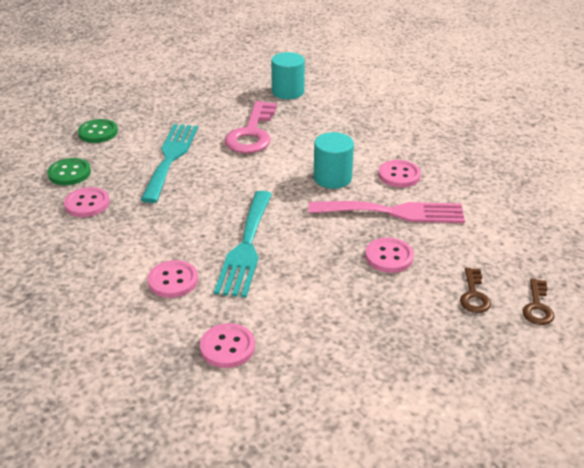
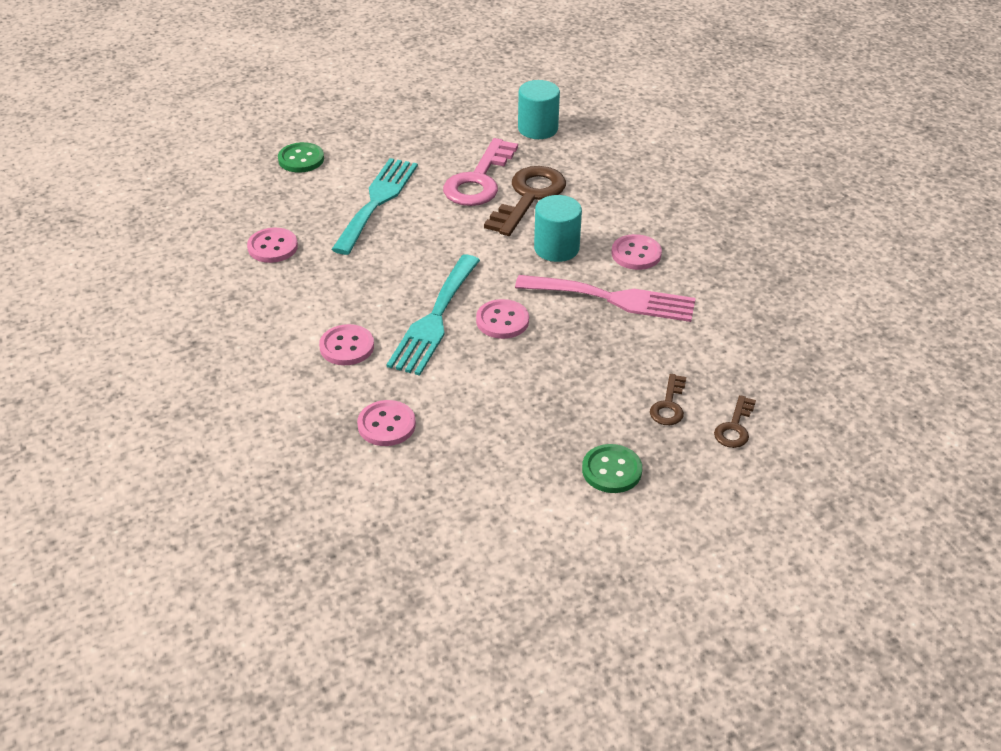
camera: 10 degrees right, 5 degrees up
(69, 173) = (260, 207): green button -> green button (611, 470)
(297, 142) = (529, 197): none -> brown key
(389, 257) = (590, 350): pink button -> pink button (502, 321)

